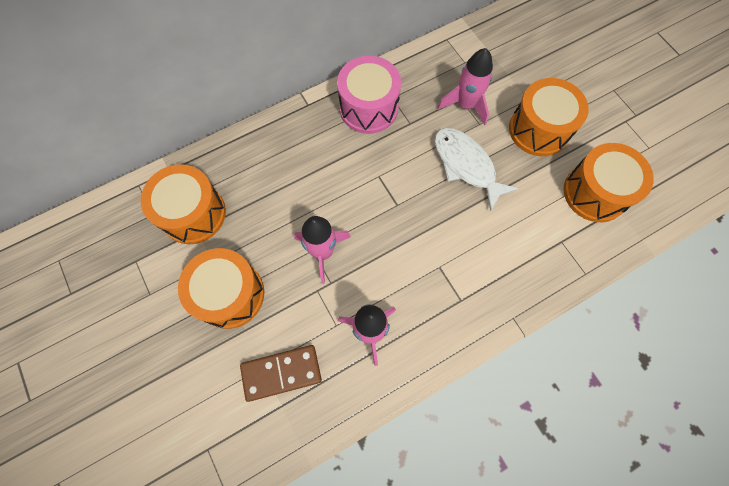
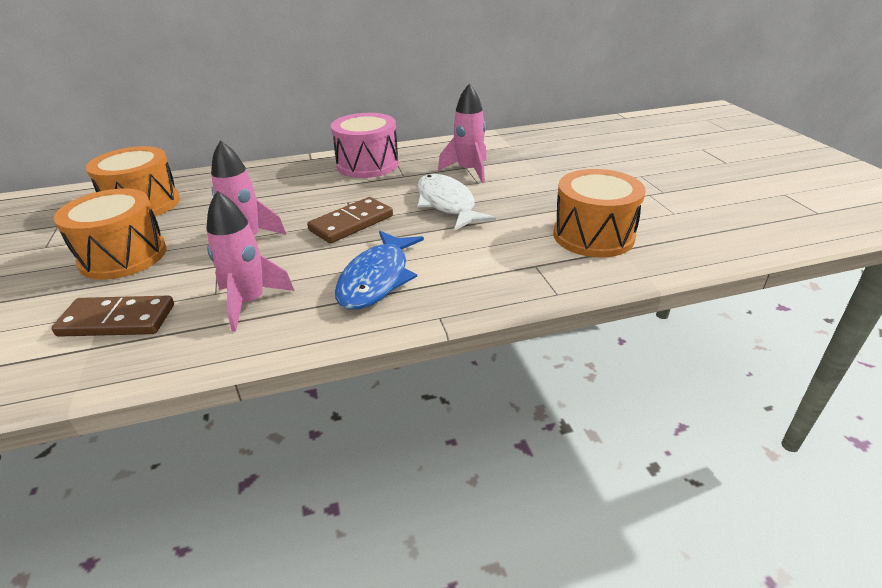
camera: 15 degrees right, 35 degrees down
(397, 210) = (351, 223): none -> brown domino
(451, 283) = (377, 279): none -> blue fish
(538, 129) = (542, 190): orange drum -> none

